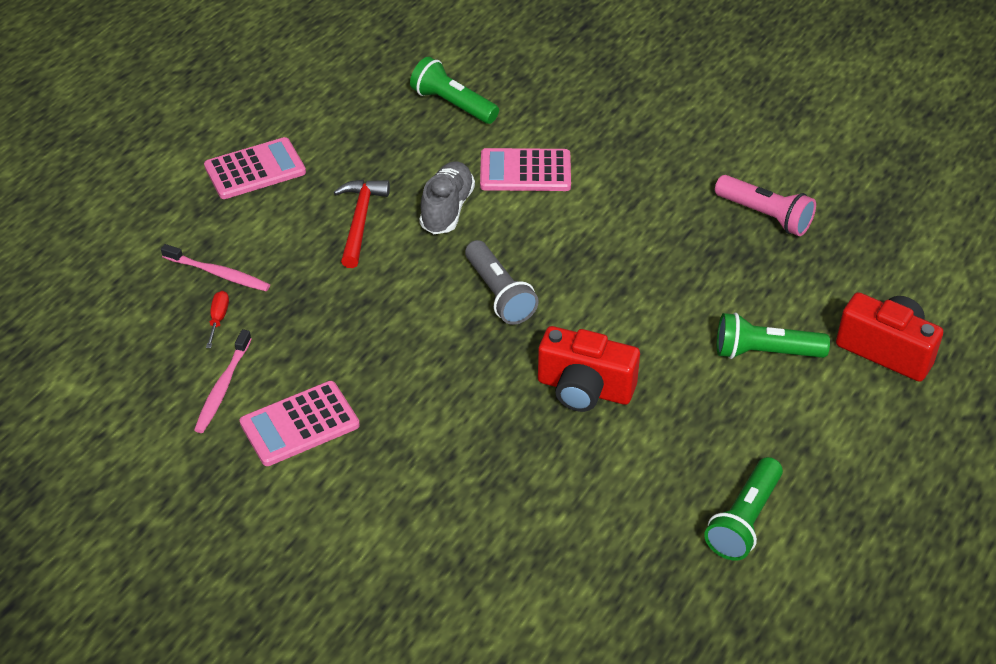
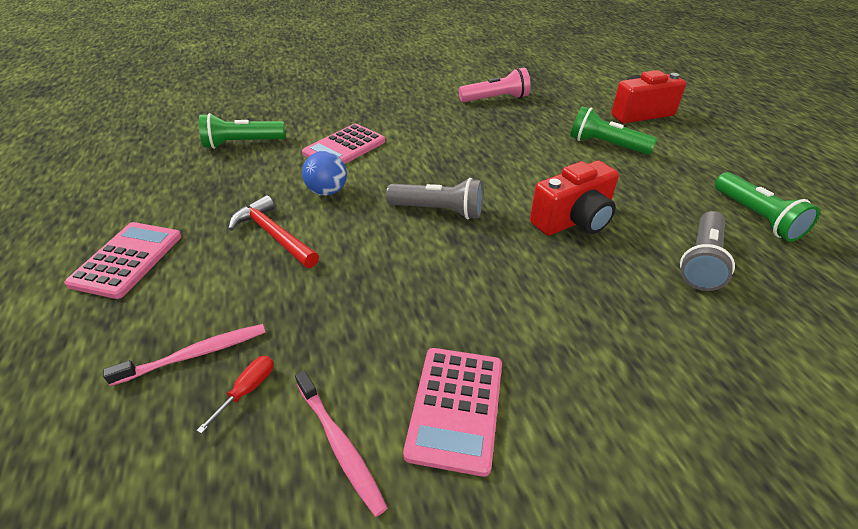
camera: 50 degrees left, 5 degrees down
(218, 319) = (248, 390): red screwdriver -> red screwdriver turned 75 degrees clockwise
(447, 209) = (327, 191): grey shoe -> blue ball
(614, 500) = (702, 262): none -> grey flashlight
(764, 352) = (605, 145): green flashlight -> green flashlight turned 75 degrees clockwise

